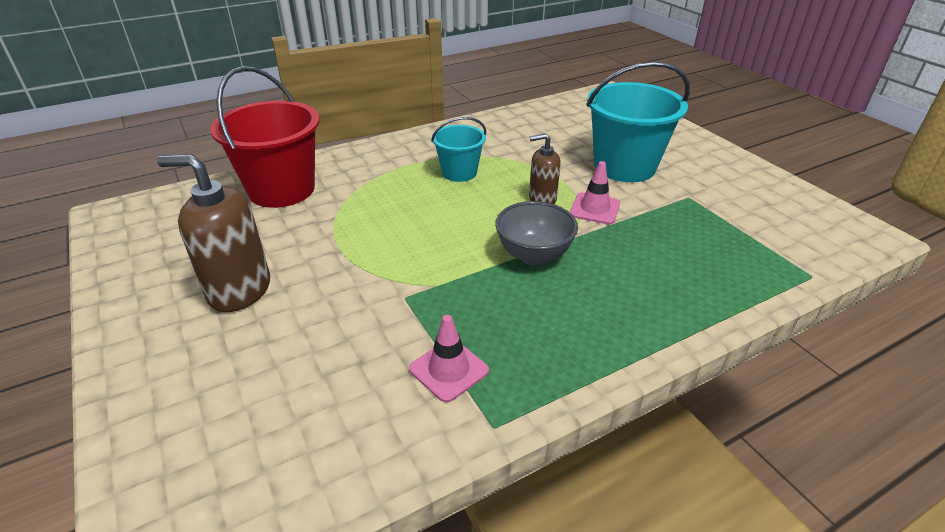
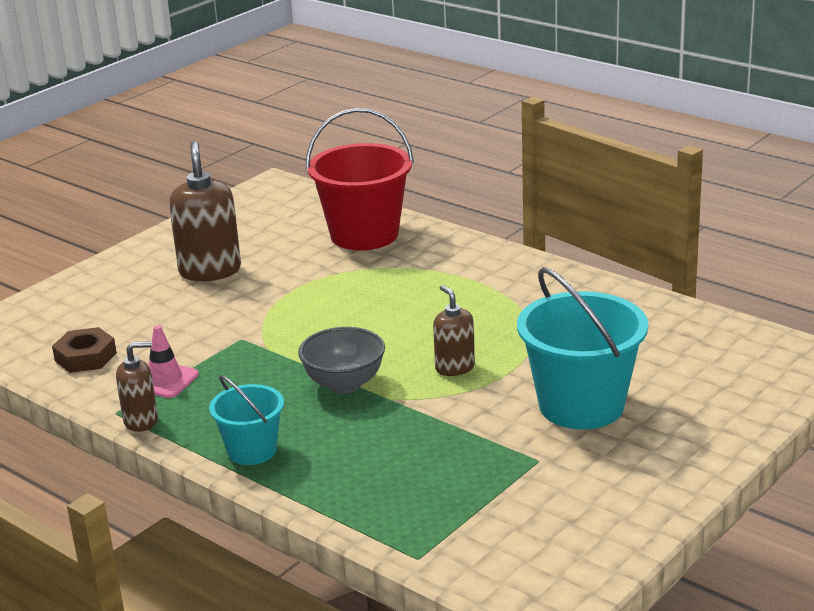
camera: 70 degrees right, 10 degrees down
(339, 434) = (85, 357): none -> brown nut
(459, 172) = (473, 309): turquoise bucket -> turquoise bucket (252, 451)
(525, 406) = (141, 421): none -> brown soap dispenser
(594, 209) = (459, 402): pink traffic cone -> none

